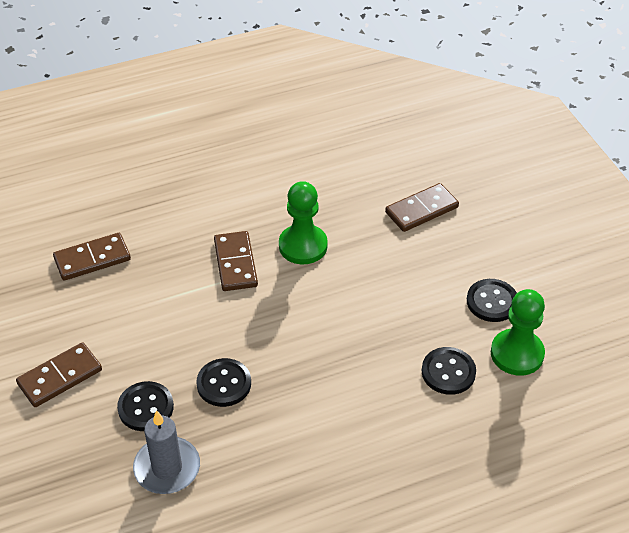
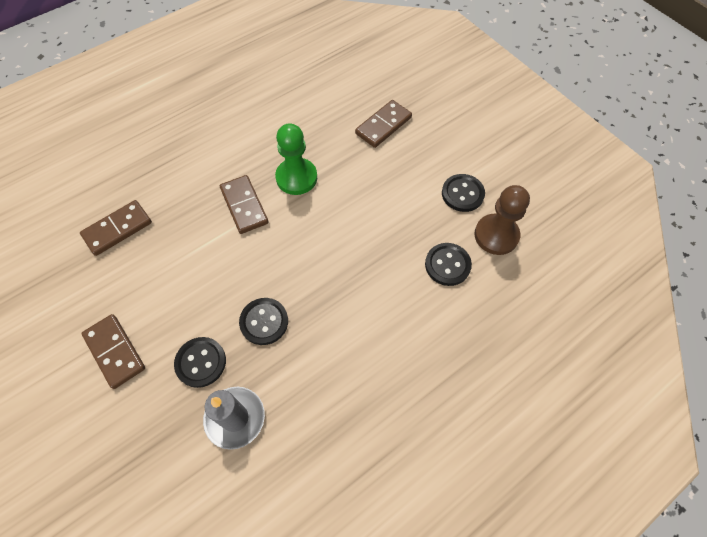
camera: 15 degrees left, 15 degrees up
(60, 377) = (115, 351): brown domino -> brown domino turned 75 degrees counterclockwise
(517, 354) = (496, 235): green pawn -> brown pawn

